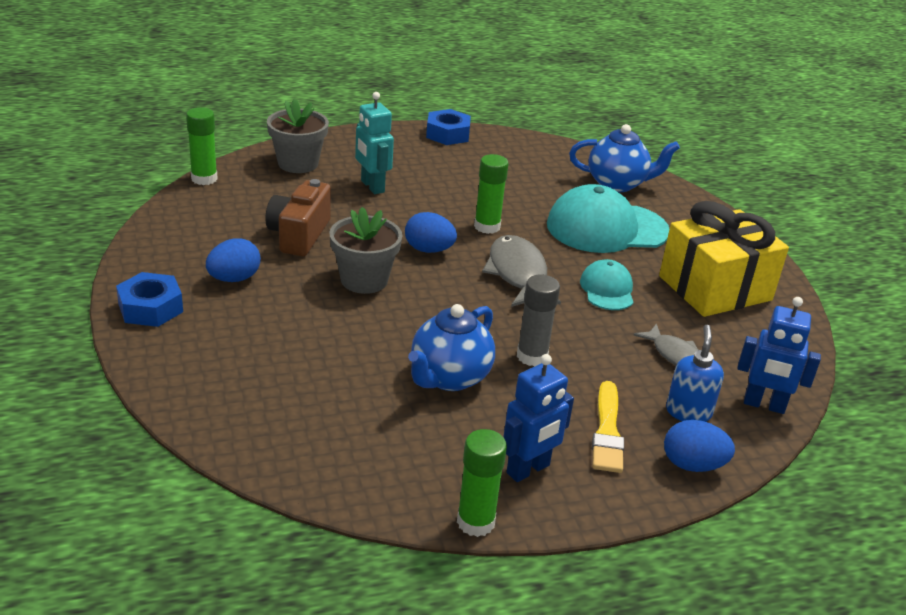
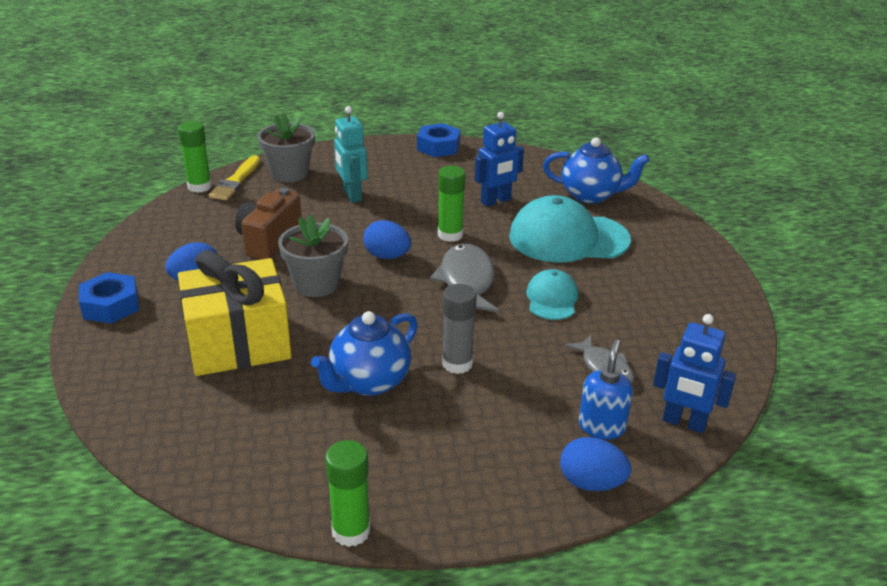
camera: 10 degrees right, 0 degrees up
(528, 469) = (420, 479): blue robot -> blue robot (496, 201)
(607, 431) = (512, 443): yellow brush -> yellow brush (236, 181)
(715, 288) = (663, 300): yellow gift -> yellow gift (238, 343)

